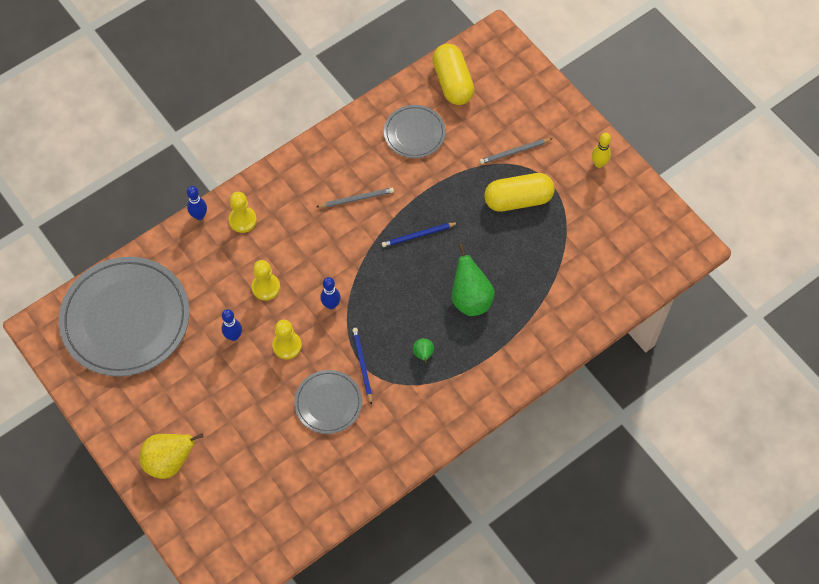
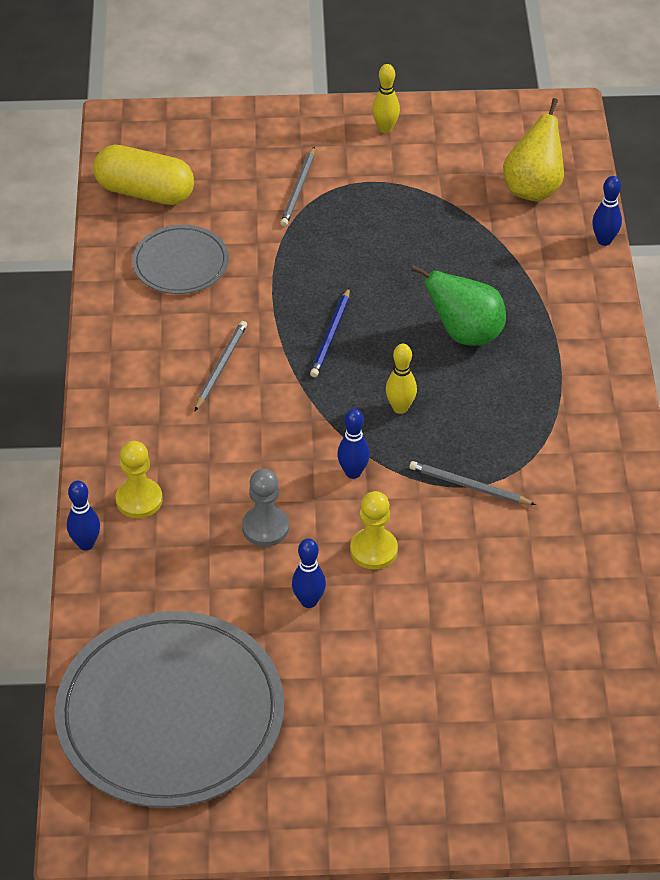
camera: 55 degrees left, 15 degrees down
(170, 461) = (443, 776): yellow pear -> yellow pear (533, 188)
(266, 287) = (265, 527): yellow pawn -> grey pawn
(328, 403) = (495, 550): grey plate -> none
(362, 365) = (469, 486): blue pencil -> grey pencil
(392, 300) = (400, 408): none -> yellow bowling pin
(423, 354) = (504, 418): green pear -> none
(518, 199) = (367, 220): yellow capsule -> none
(600, 327) = (604, 240): none -> blue bowling pin

